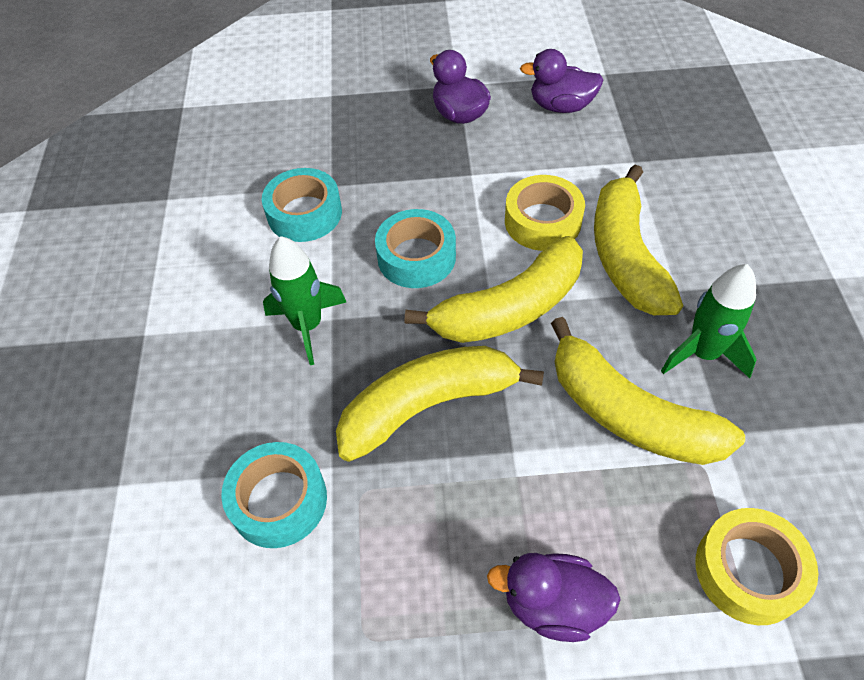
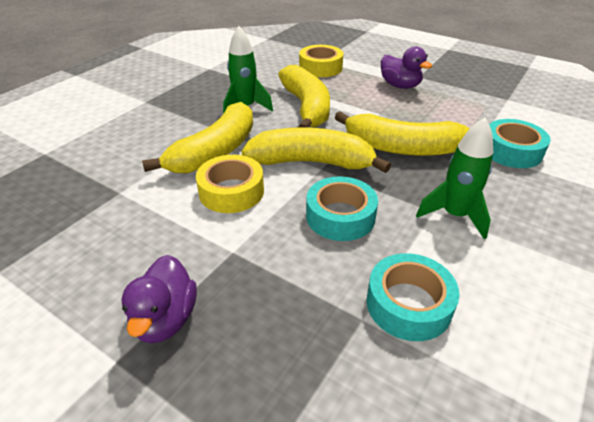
camera: 145 degrees left, 15 degrees down
(561, 106) = (82, 265): purple duck -> none

